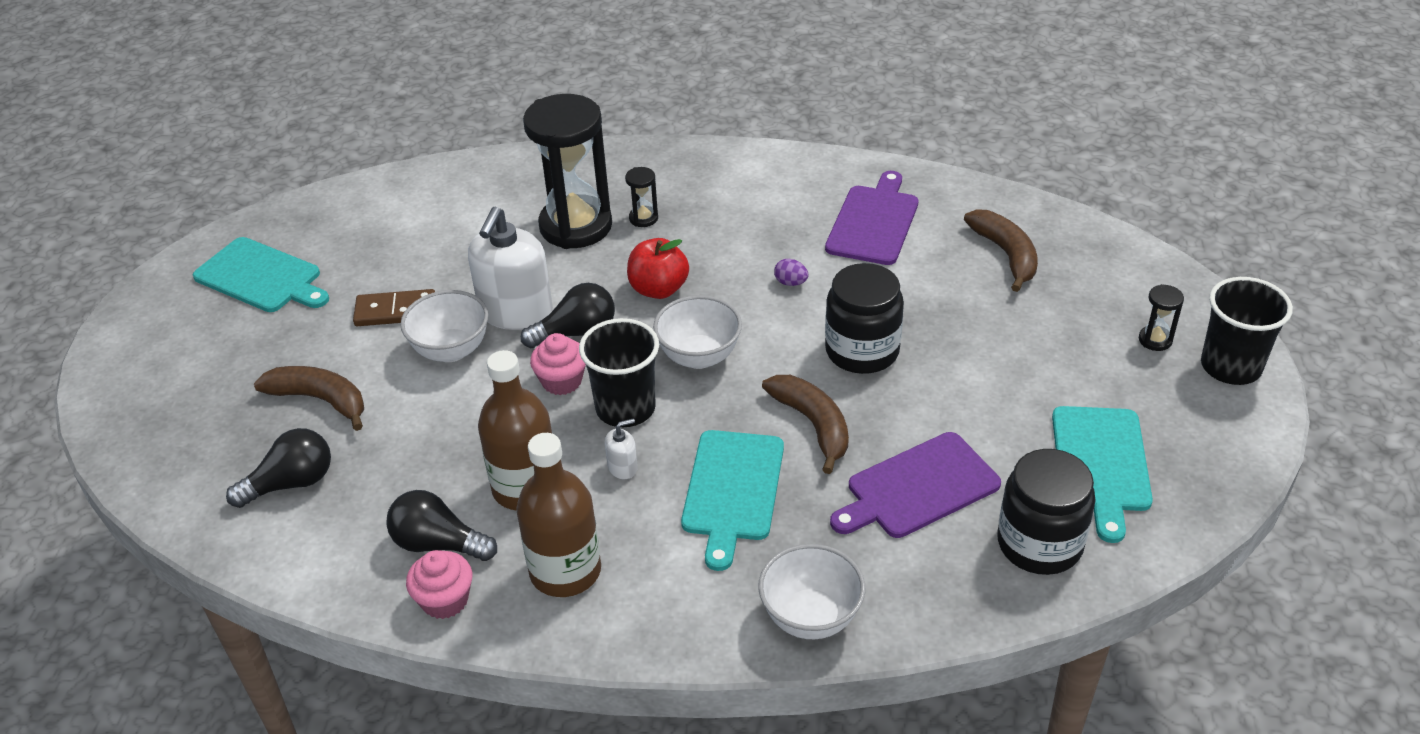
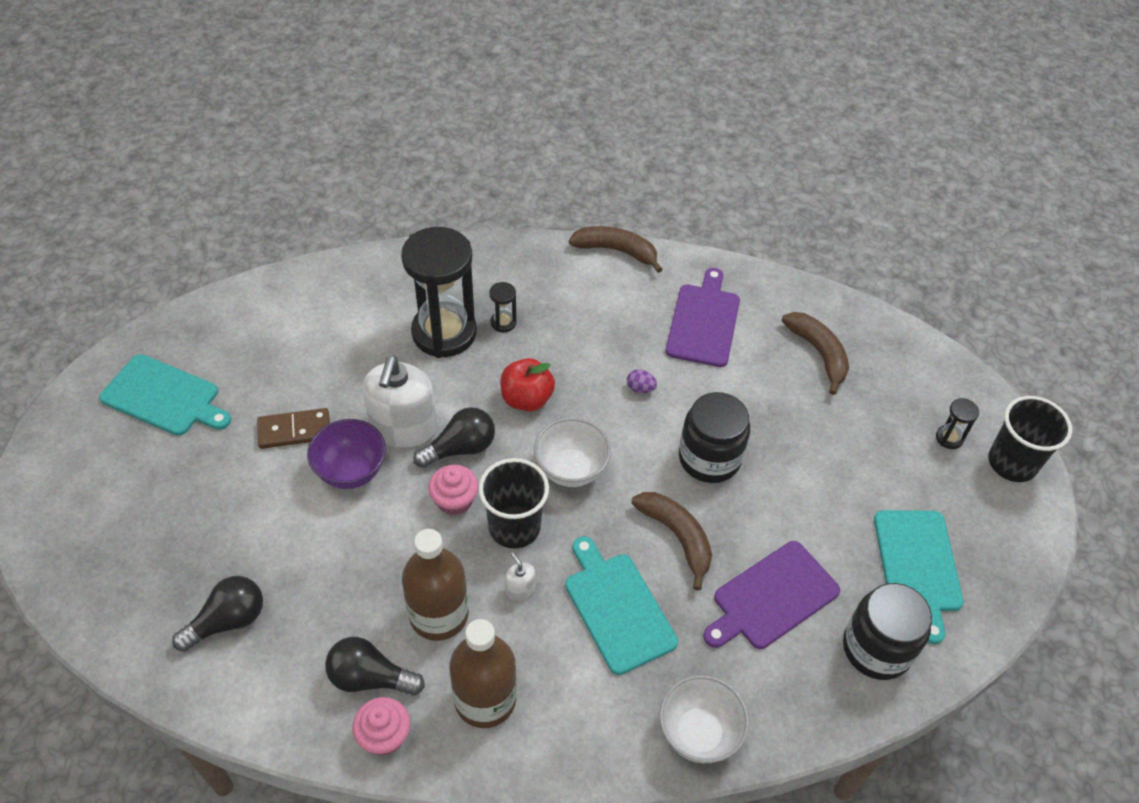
camera: 10 degrees left, 10 degrees up
(320, 400) = (240, 530): brown banana -> brown banana (616, 251)
(451, 350) = (351, 471): white bowl -> purple bowl
(622, 467) = (520, 589): white soap dispenser -> white soap dispenser turned 90 degrees counterclockwise
(732, 490) = (617, 608): turquoise cutting board -> turquoise cutting board turned 150 degrees clockwise

